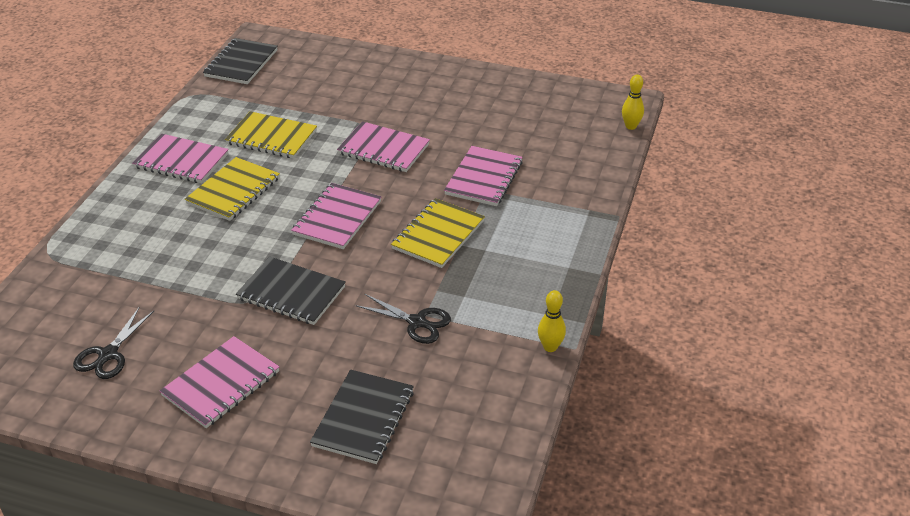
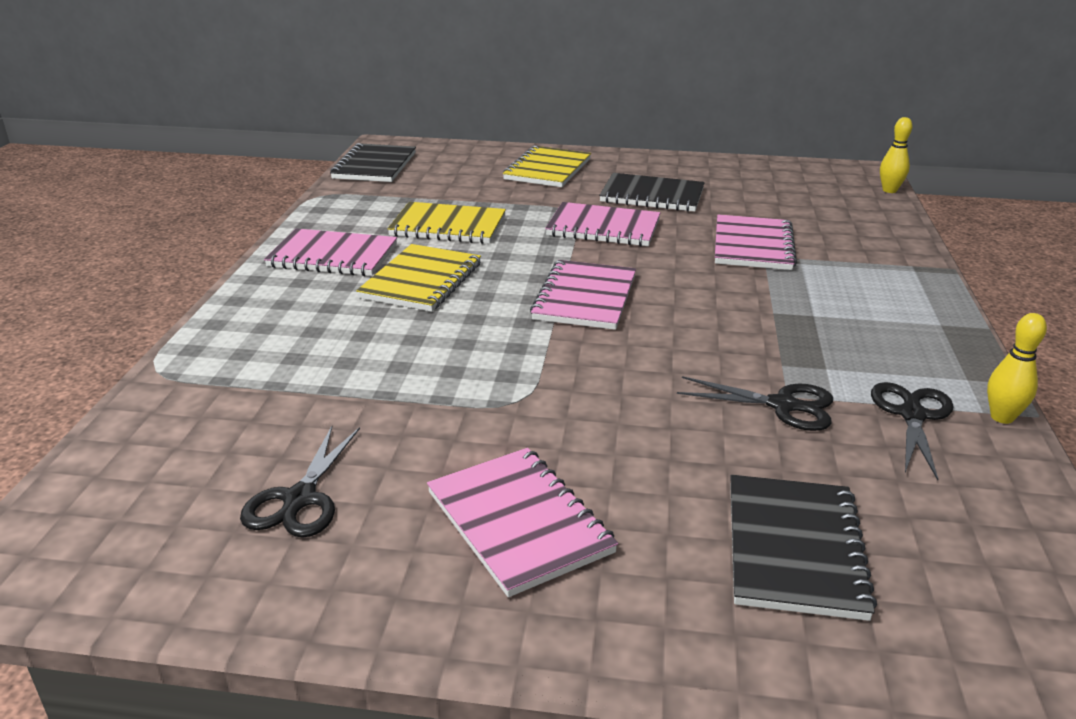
camera: 10 degrees left, 10 degrees down
(221, 384) = (518, 522): pink notebook -> pink notebook turned 60 degrees counterclockwise
(291, 293) = (568, 387): black notebook -> black notebook (652, 195)
(438, 235) = (737, 305): yellow notebook -> yellow notebook (548, 169)
(494, 339) = (912, 415): none -> black scissors

